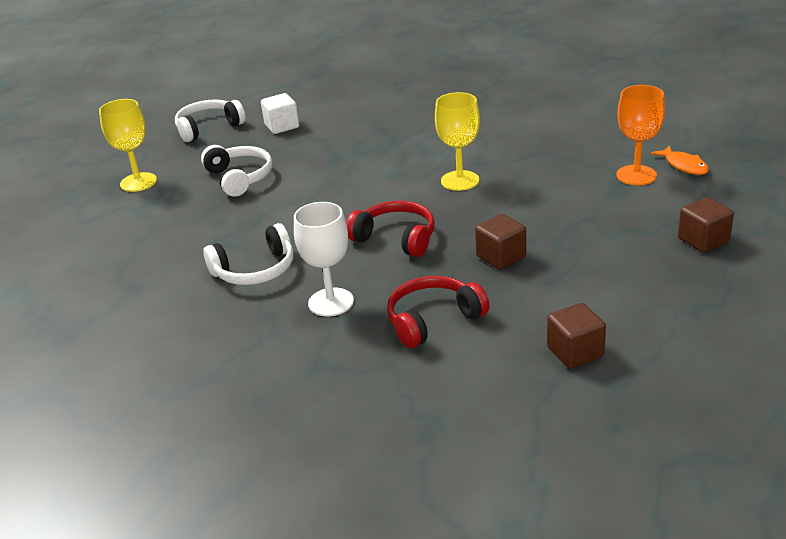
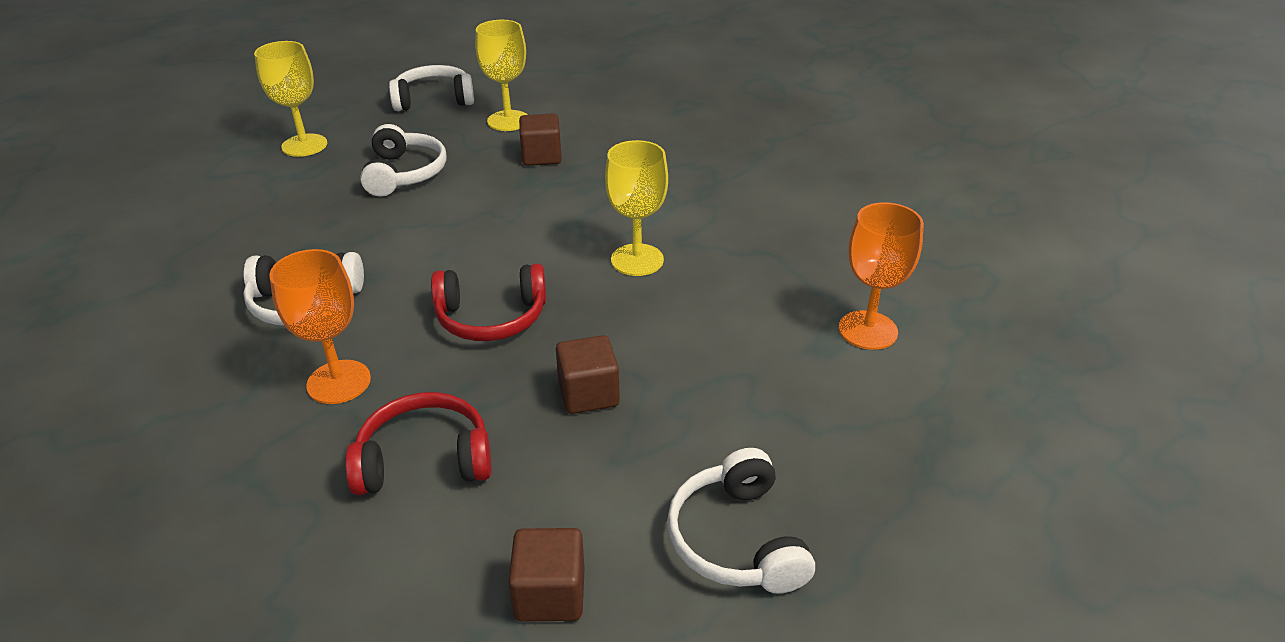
camera: 20 degrees right, 5 degrees up
(282, 126) = (508, 121): white cube -> yellow goblet
(331, 302) = (339, 382): white goblet -> orange goblet
(396, 238) = (491, 317): red headphones -> red headphones turned 120 degrees clockwise
(654, 293) = (737, 539): none -> white headphones
(684, 166) = (947, 338): orange fish -> none
(703, 240) = (879, 474): brown cube -> brown cube (541, 156)

